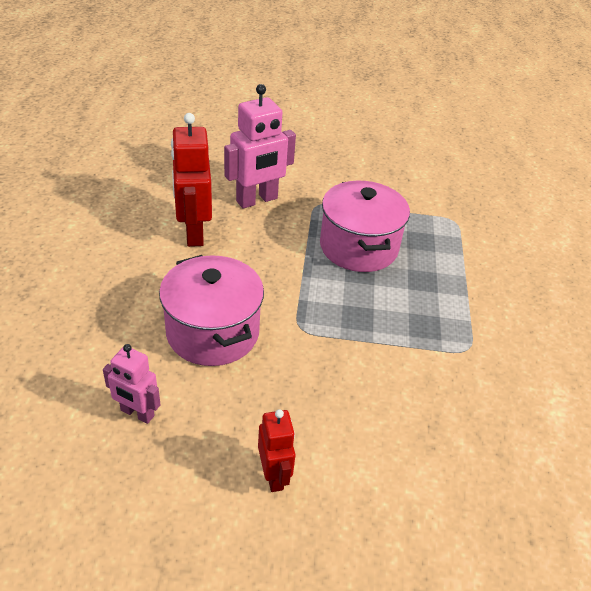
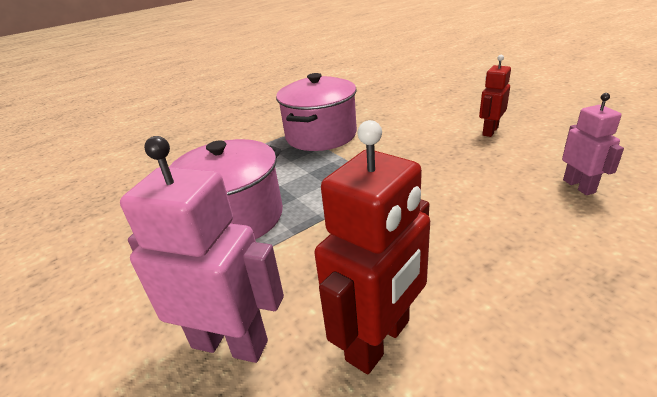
camera: 125 degrees left, 10 degrees down
(213, 332) = (464, 211): pink pot -> pink pot (321, 135)

